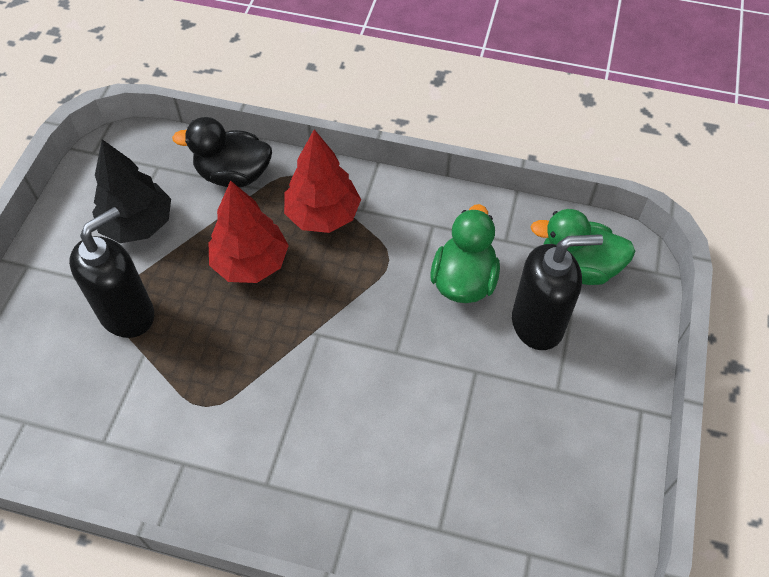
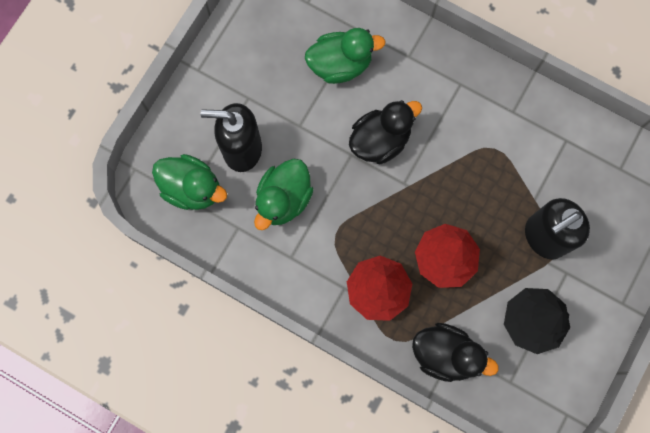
camera: 165 degrees left, 20 degrees up
(363, 378) = (380, 140): none -> black duck
(448, 467) = (340, 65): none -> green duck

